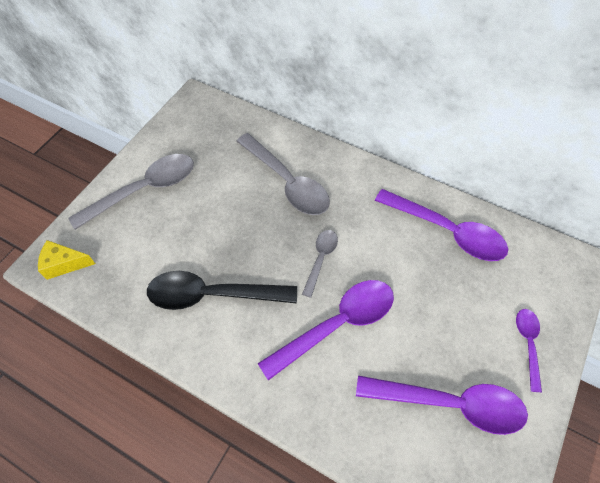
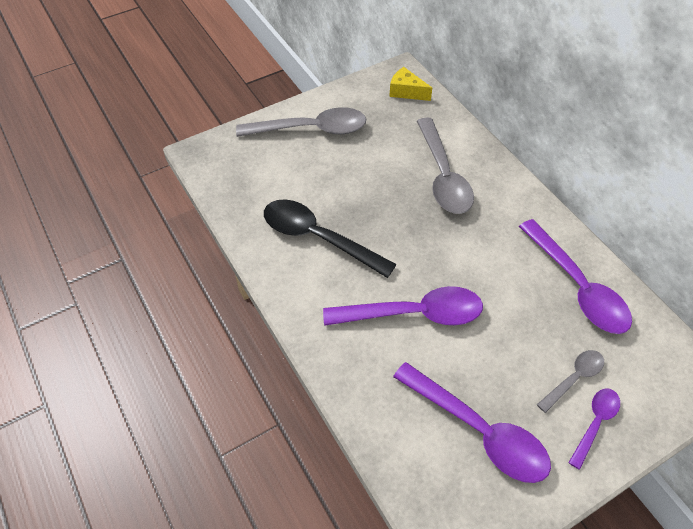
camera: 30 degrees right, 5 degrees down
(64, 264) = (214, 159): yellow cheese -> yellow cheese (406, 92)
(320, 259) = (433, 254): grey spoon -> grey spoon (573, 378)

